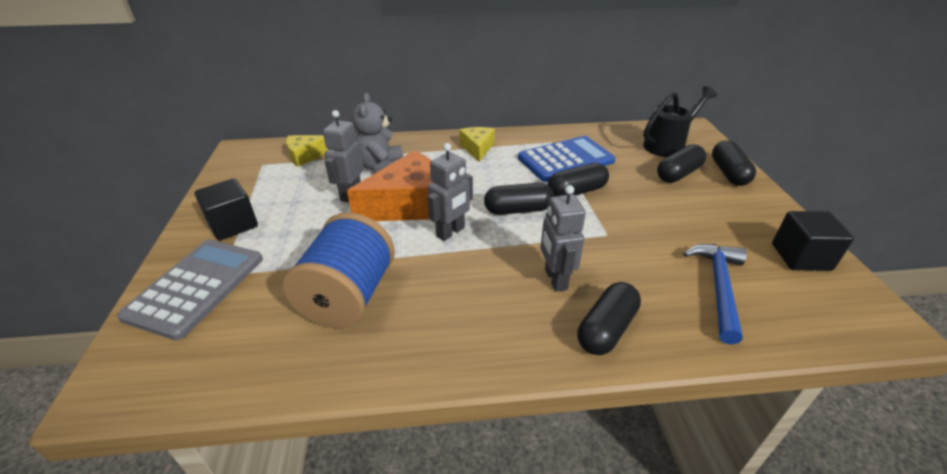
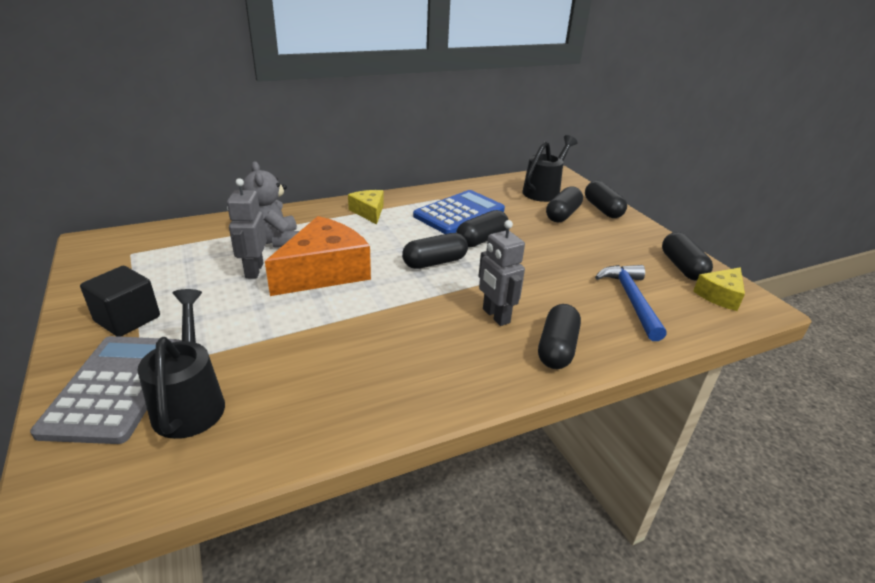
camera: 20 degrees left, 5 degrees down
(244, 313) = (190, 402): none -> black watering can
(306, 156) = (180, 239): yellow cheese -> yellow cheese (720, 296)
(348, 297) = (301, 366): blue spool -> none
(451, 232) = (378, 291): grey robot -> none
(801, 257) = (682, 267): black cube -> black capsule

